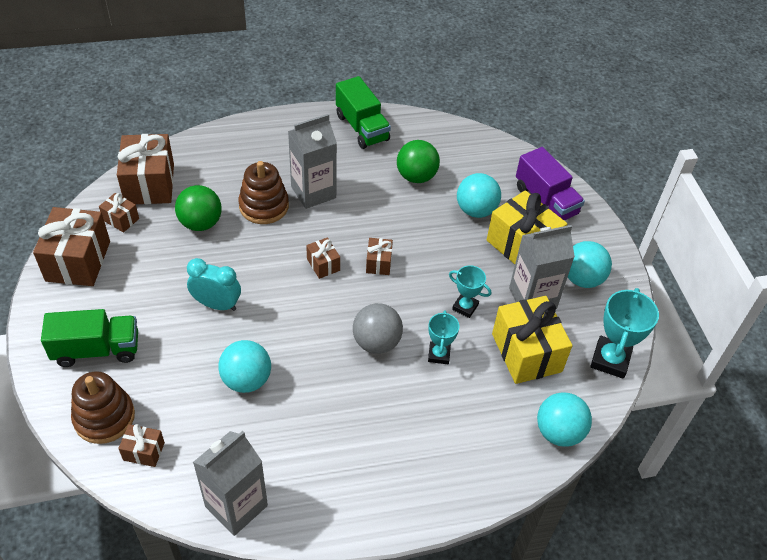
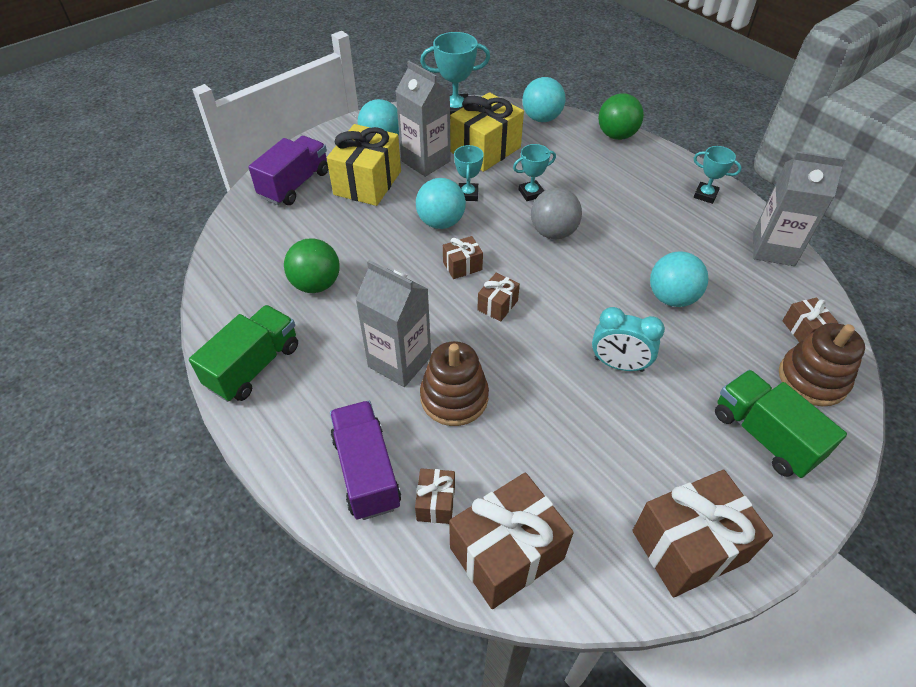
camera: 115 degrees left, 0 degrees up
(121, 219) = (590, 544): brown gift -> brown gift (436, 503)
(201, 223) = (527, 446): green ball -> green ball (616, 135)
(217, 304) = (618, 364): turquoise clock -> turquoise clock turned 60 degrees counterclockwise
(247, 149) = (366, 471): none -> purple truck
(344, 504) = (705, 195): none -> turquoise trophy
(476, 210) = (339, 225): turquoise ball -> turquoise ball (441, 222)

